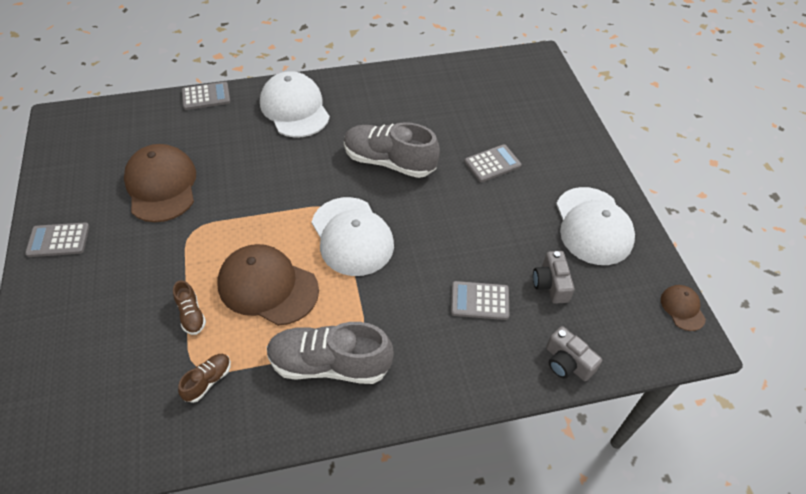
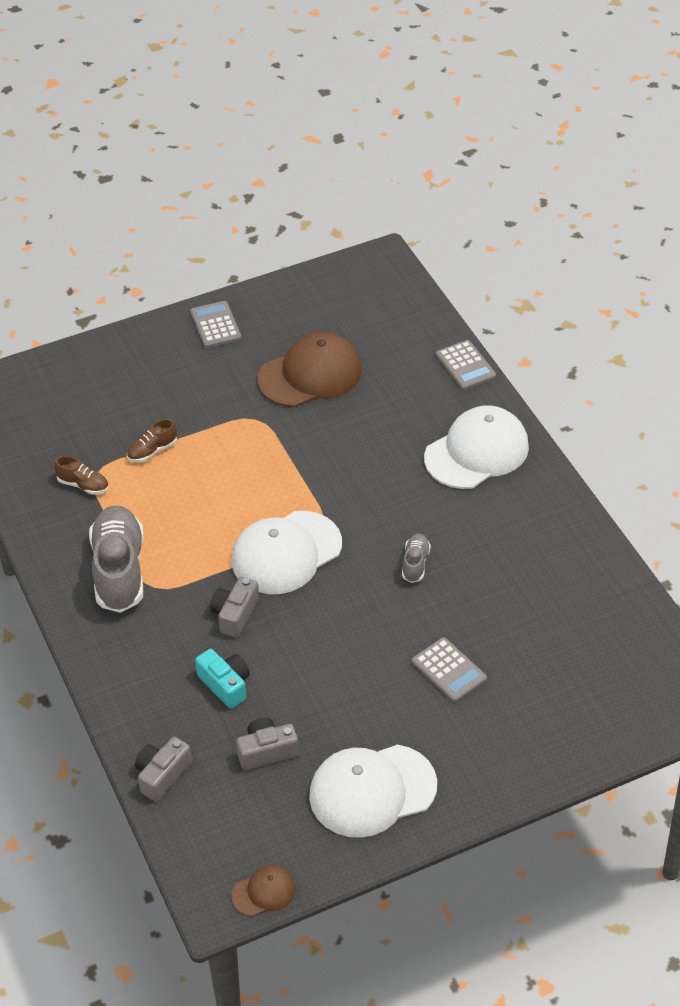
camera: 80 degrees right, 5 degrees down
(268, 287) = (199, 499): brown cap -> none
(389, 162) = (415, 564): grey shoe -> grey shoe, size x0.47
(407, 282) = (235, 614): none -> grey camera
(479, 301) = (225, 684): grey calculator -> turquoise camera

